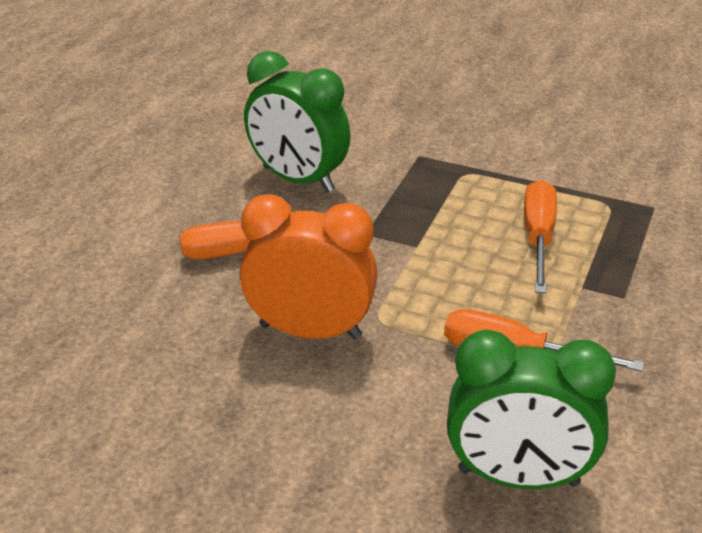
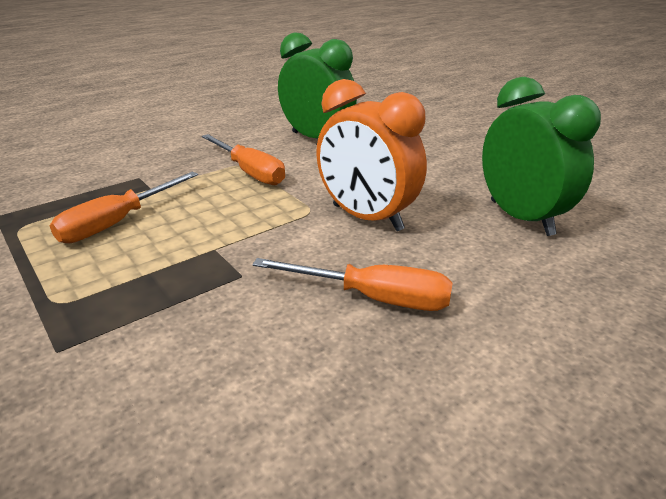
camera: 150 degrees left, 5 degrees down
(298, 179) = (237, 373): green clock -> green clock (521, 217)

